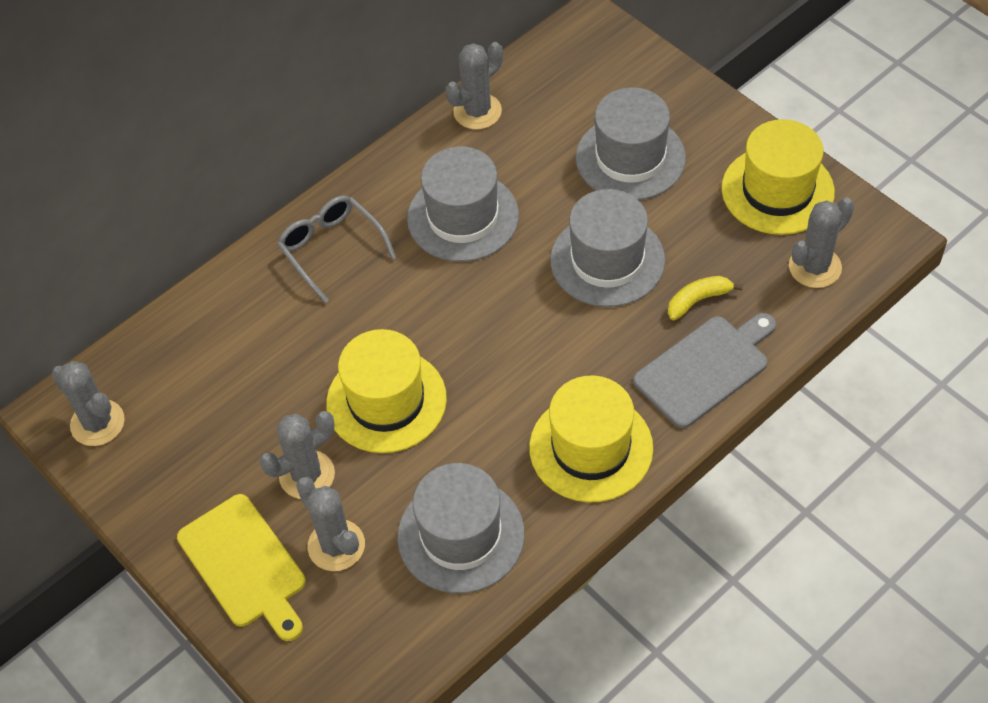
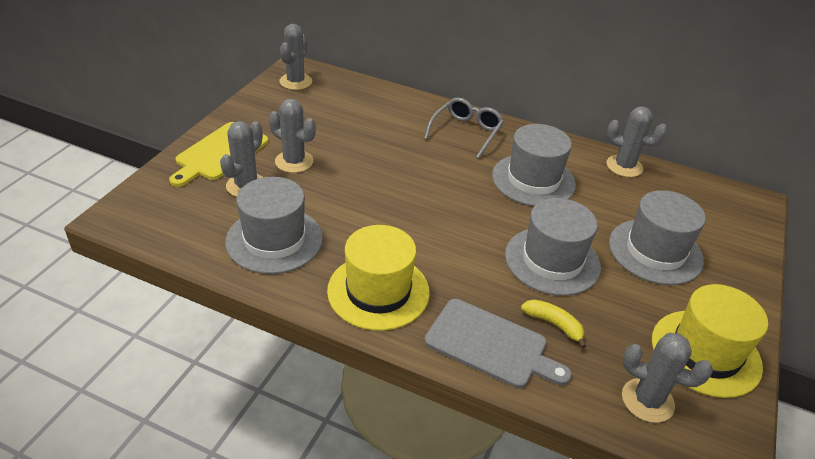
camera: 60 degrees right, 15 degrees down
(386, 401) = (366, 181): yellow hat -> none

